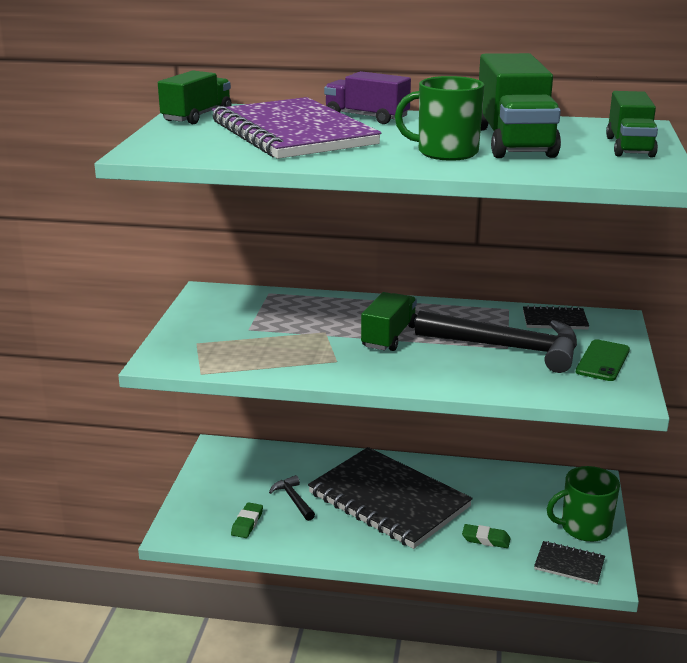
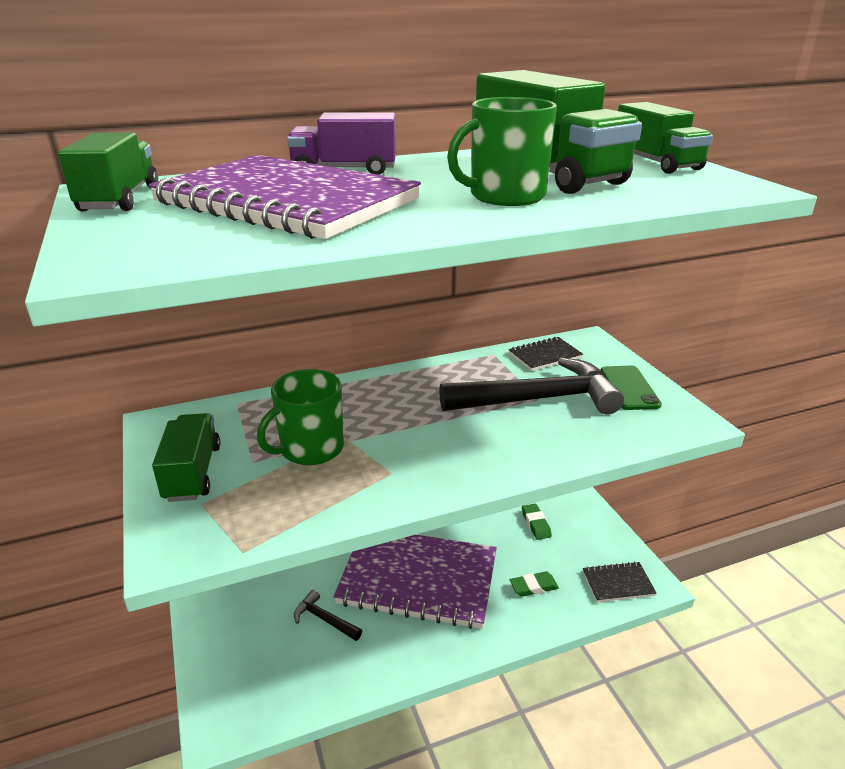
camera: 30 degrees left, 5 degrees up
(247, 523) = (294, 674): green eraser -> green eraser (536, 524)
(388, 500) = (418, 579): black notebook -> purple notebook
(389, 336) = (417, 421): green truck -> green truck (193, 473)
(584, 528) = (598, 538): green mug -> green mug (310, 449)

